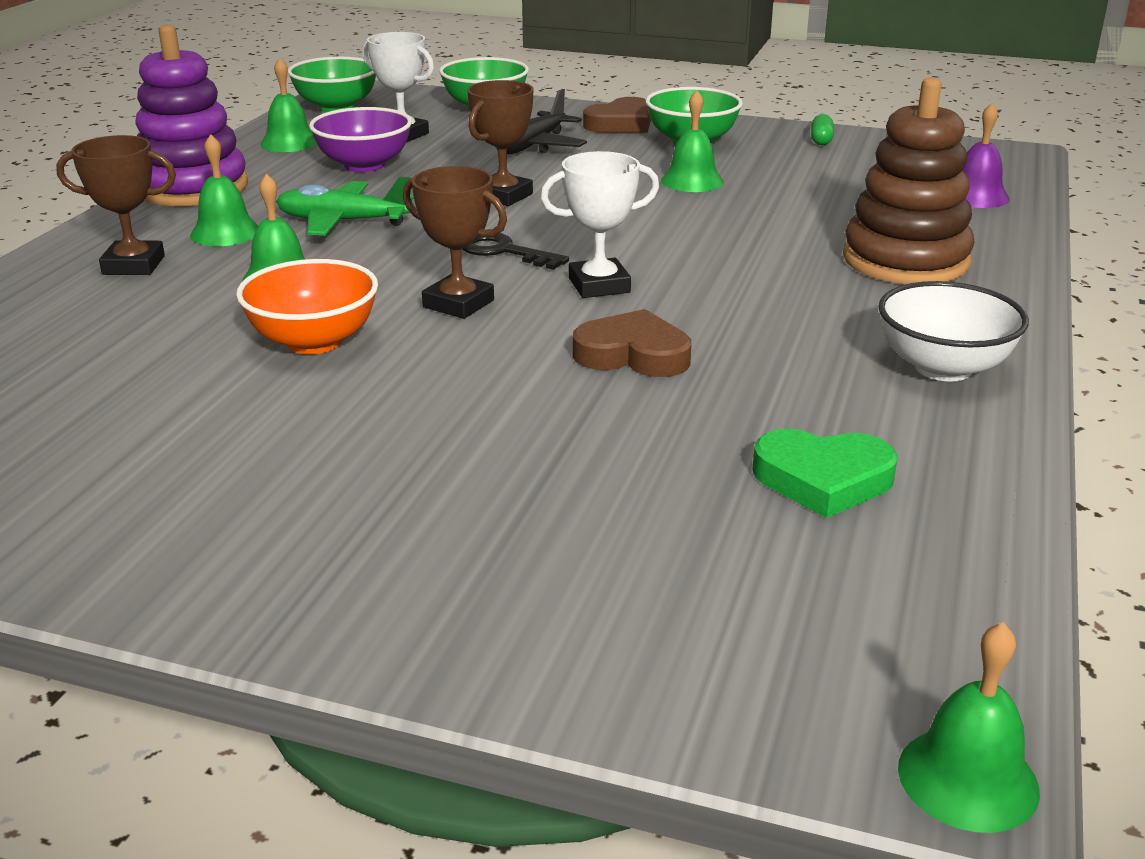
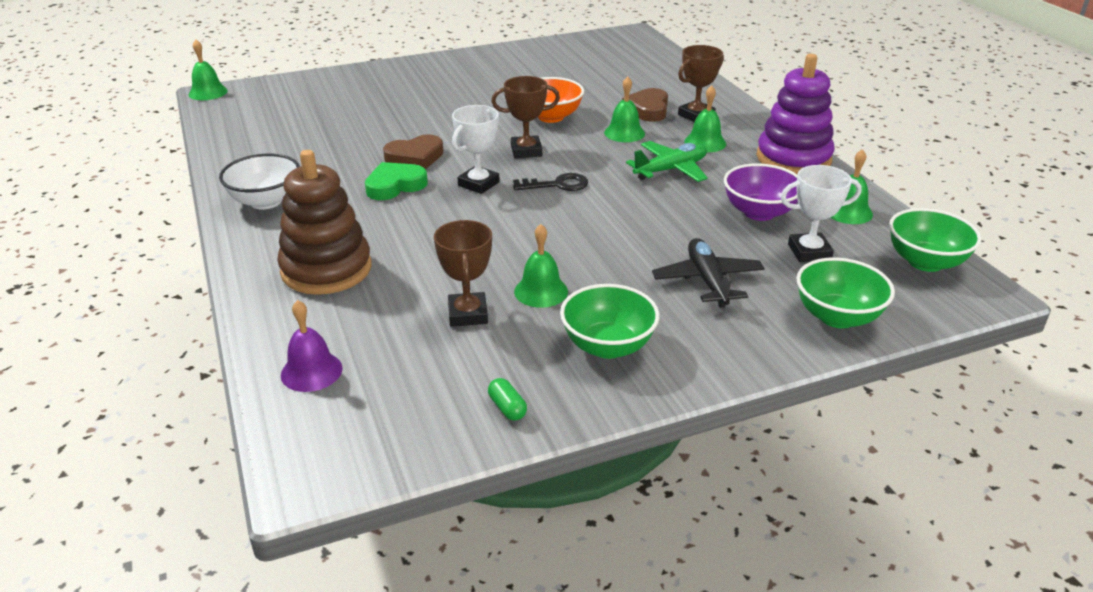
camera: 140 degrees right, 5 degrees up
(503, 196) = (630, 223): brown trophy -> brown trophy (467, 314)
(621, 124) = (700, 347): brown heart -> brown heart (648, 109)
(823, 479) = (290, 139): green heart -> green heart (395, 185)

